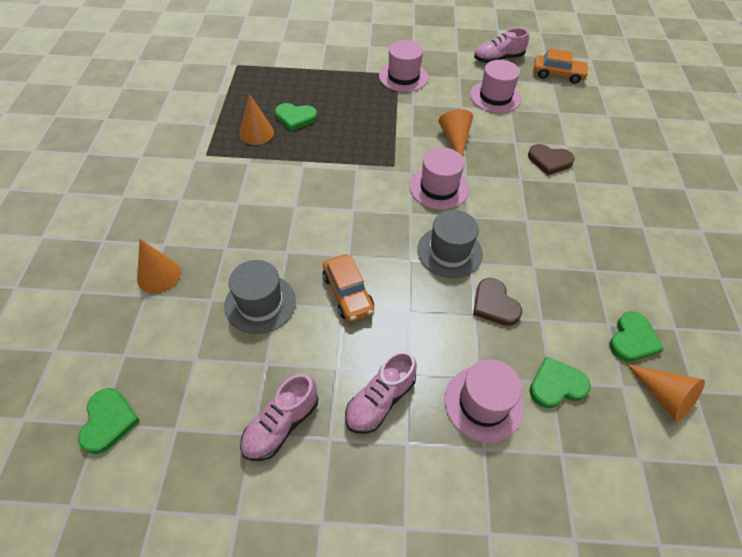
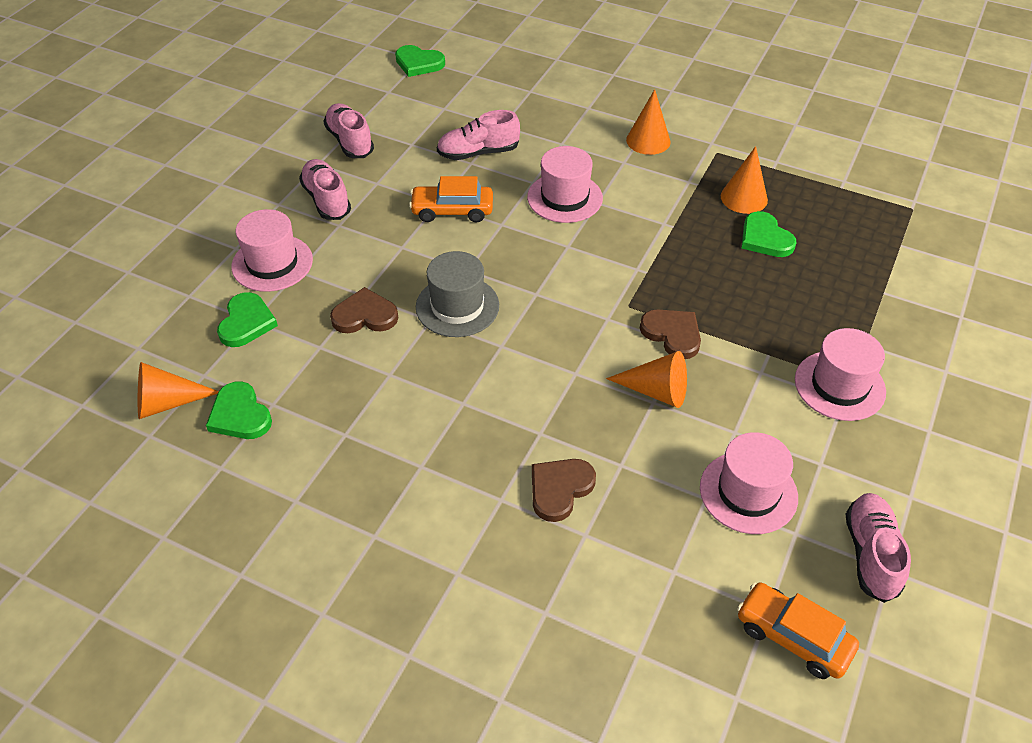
camera: 115 degrees right, 5 degrees down
(159, 275) = (549, 100): orange cone -> orange cone (648, 140)
(260, 303) = (478, 153): grey hat -> pink shoe
(295, 118) = (765, 238): green heart -> green heart turned 60 degrees counterclockwise
(406, 141) = (672, 334): none -> brown heart
(439, 187) = (566, 335): pink hat -> pink hat (564, 198)
(558, 74) = (793, 637): orange car -> orange car turned 90 degrees clockwise

